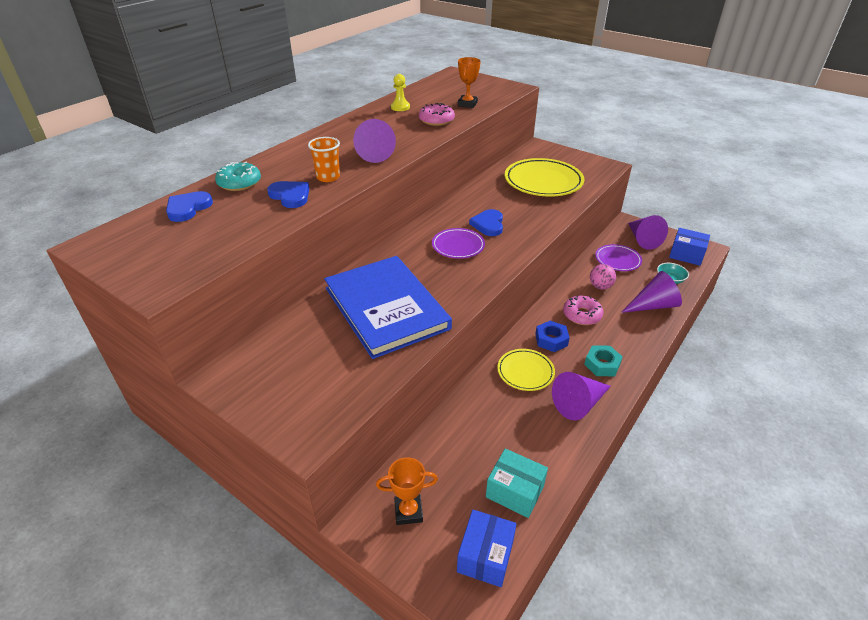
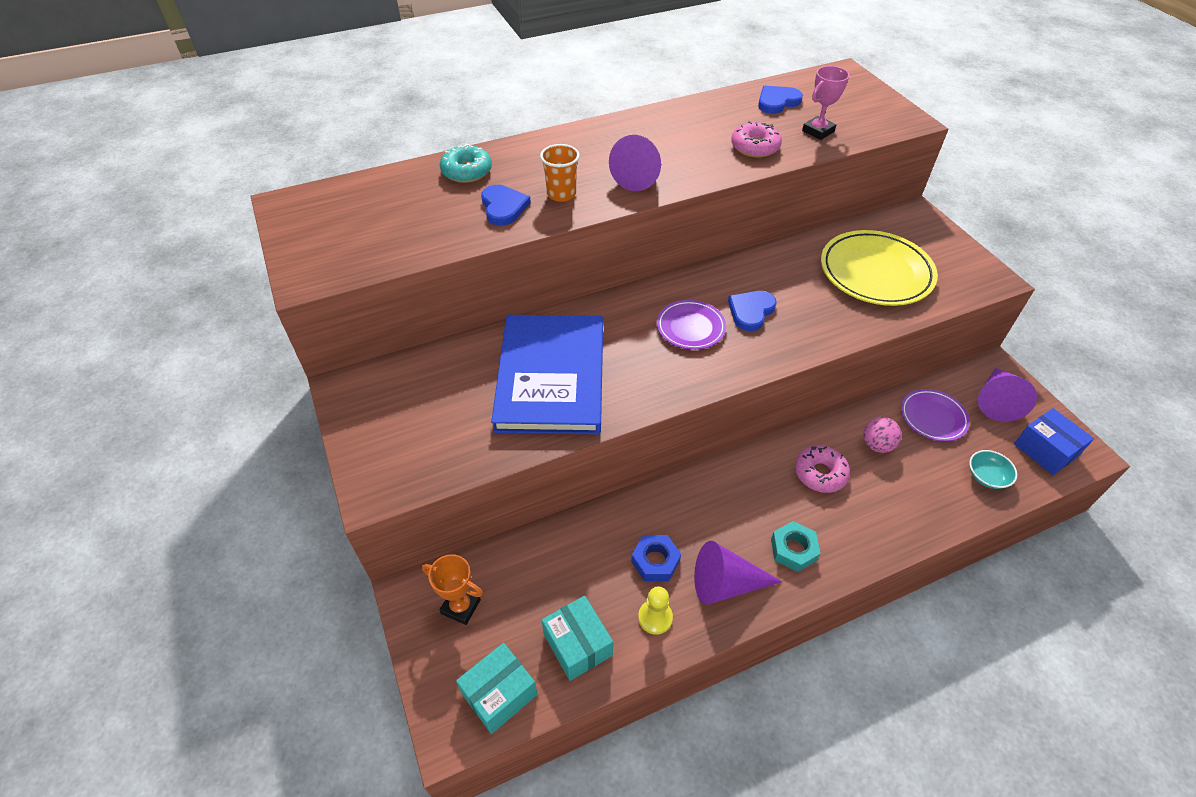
camera: 30 degrees right, 10 degrees up
(188, 208) = (396, 188): blue heart -> blue heart (777, 102)
(400, 107) = (726, 112): yellow pawn -> yellow pawn (655, 617)
(467, 104) = (818, 131): orange trophy -> pink trophy
(485, 556) = (499, 694): blue box -> turquoise box
(525, 372) = (693, 514): yellow plate -> none
(551, 340) = (755, 488): blue nut -> blue nut (655, 561)
(653, 305) = (929, 503): purple cone -> none

